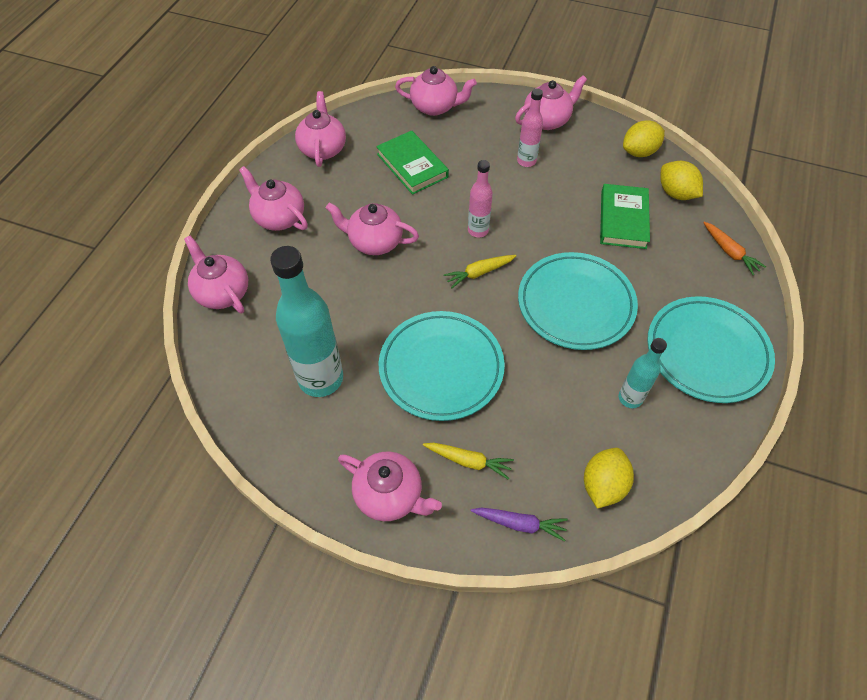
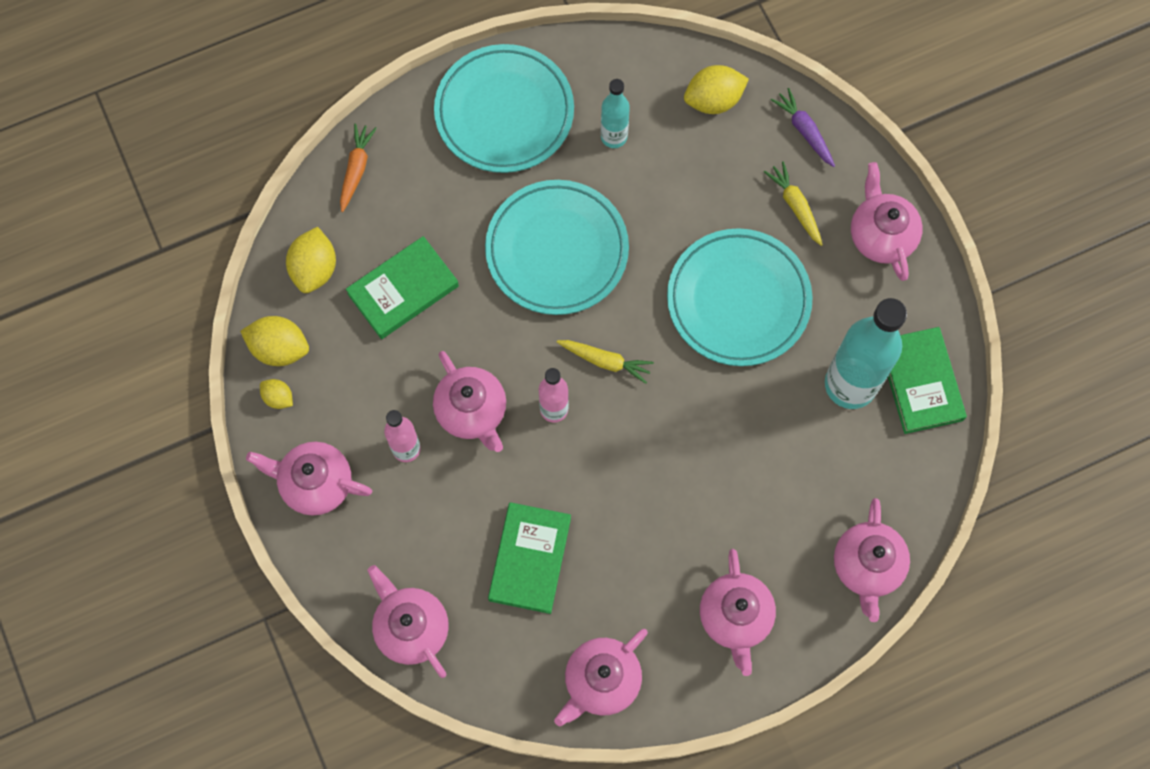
camera: 135 degrees left, 15 degrees up
(274, 419) = (920, 382): none -> green book
(374, 242) = (667, 491): pink teapot -> pink teapot (472, 411)
(610, 135) = (278, 398): none -> yellow lemon

